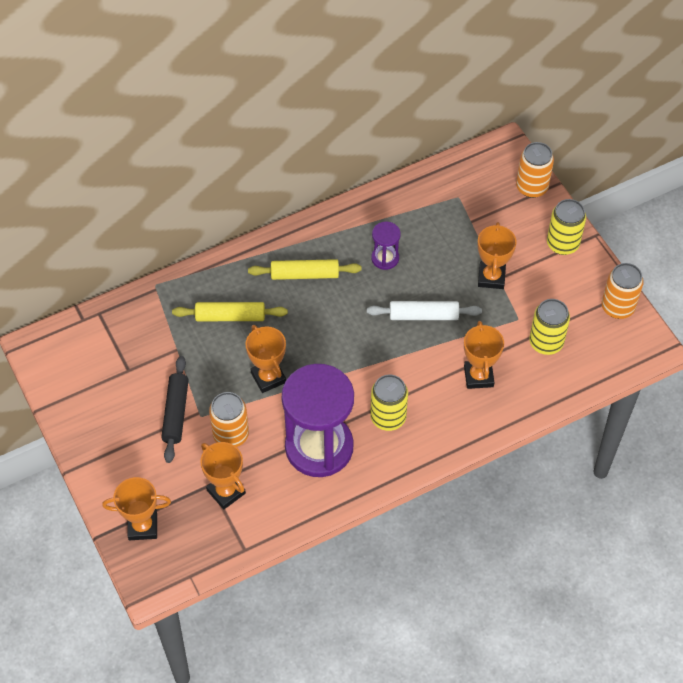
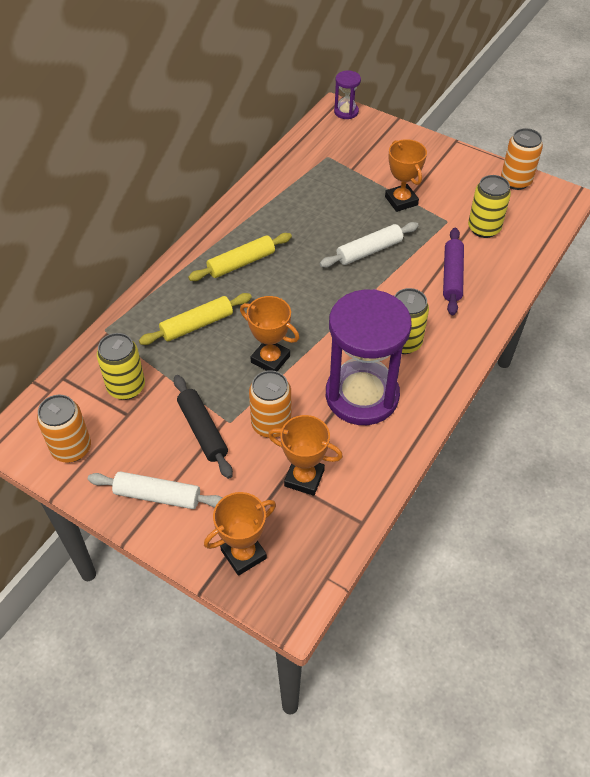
camera: 30 degrees left, 5 degrees down
(110, 448) = (157, 495): none -> white rolling pin
(385, 258) = (302, 222): purple hourglass -> purple hourglass (346, 112)
(478, 376) = (452, 276): orange trophy -> purple rolling pin
(532, 187) = (380, 128): orange can -> orange can (71, 448)
(562, 244) = (436, 156): yellow can -> yellow can (126, 387)

